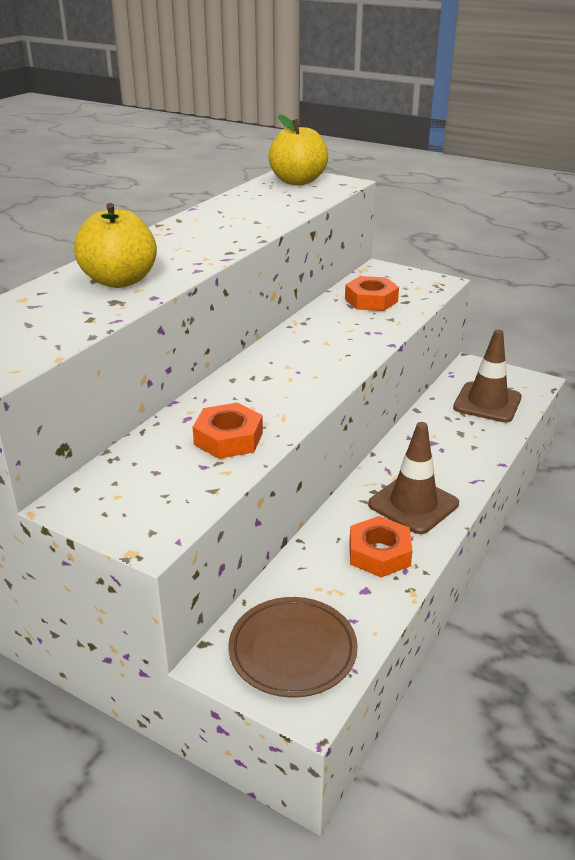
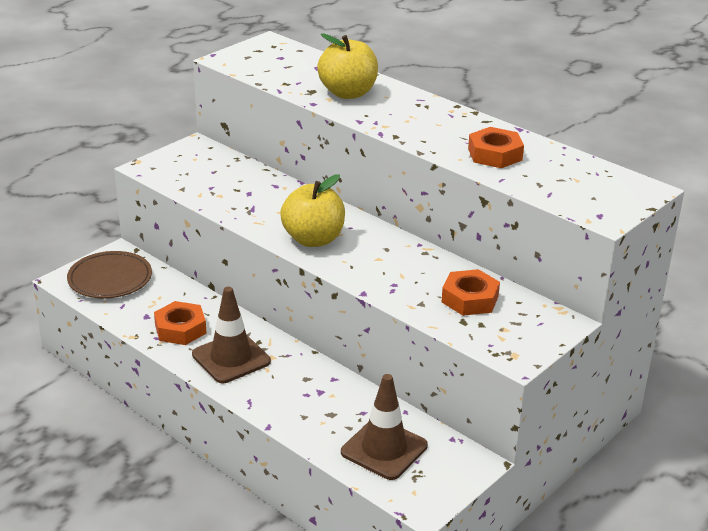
camera: 100 degrees right, 0 degrees up
(228, 438) = (239, 198): orange nut -> orange nut (495, 154)
(297, 181) = (608, 189): yellow apple -> yellow apple (313, 239)

